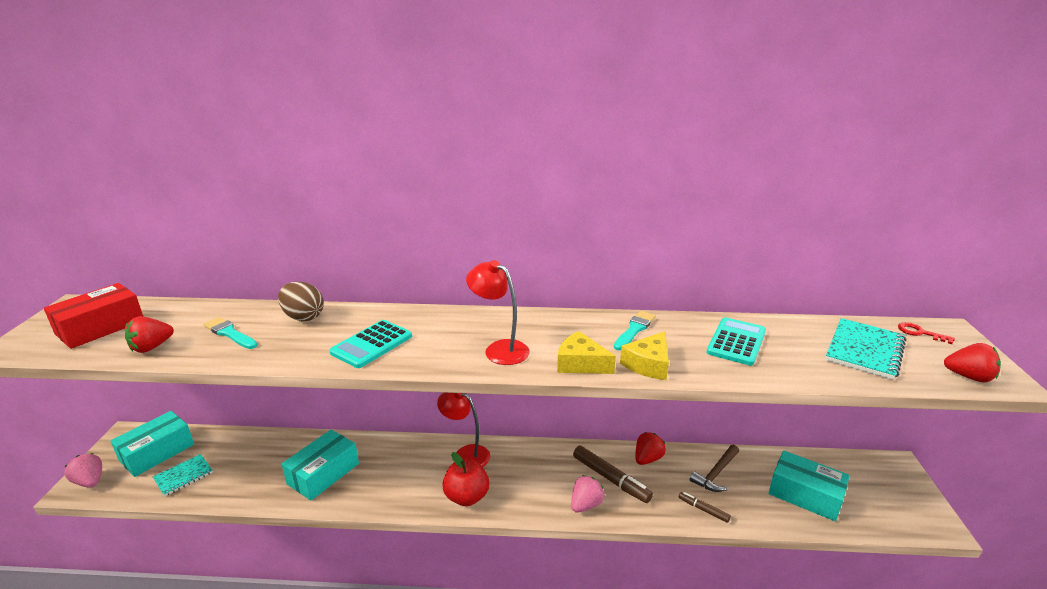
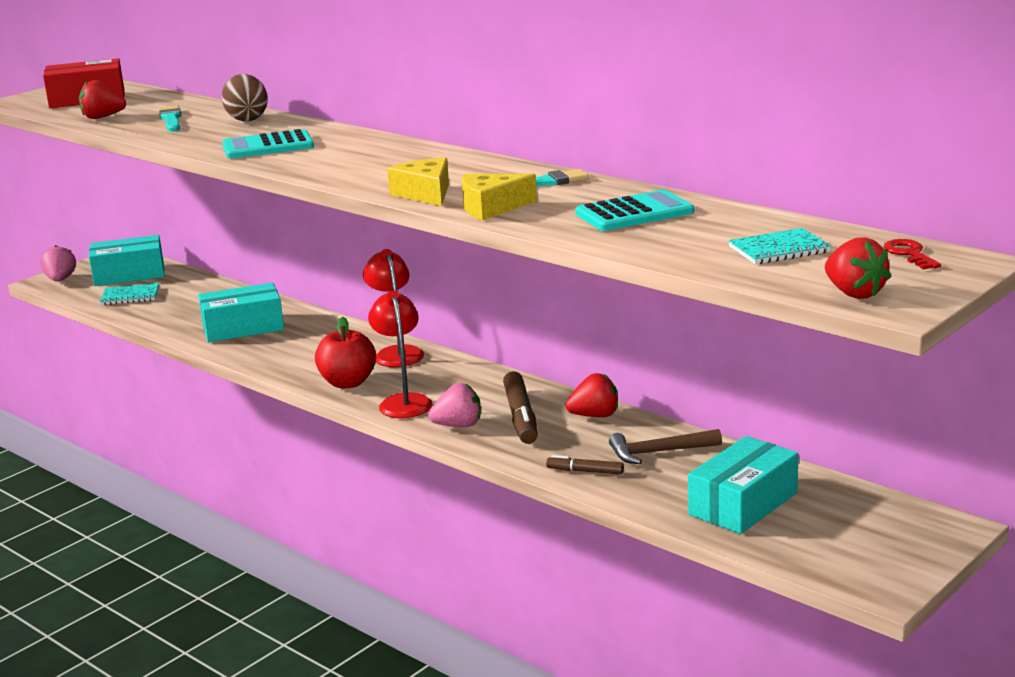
camera: 40 degrees right, 5 degrees down
(499, 349) = (372, 170): red lamp -> red lamp (403, 401)
(703, 510) = (585, 471): brown marker -> brown marker turned 60 degrees counterclockwise
(805, 495) = (743, 504): turquoise box -> turquoise box turned 60 degrees clockwise
(864, 350) = (779, 249): turquoise notebook -> turquoise notebook, size x0.64

